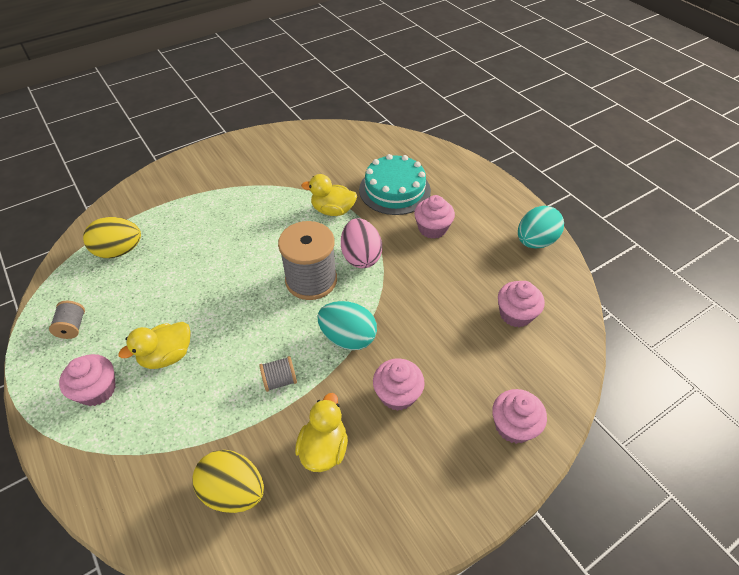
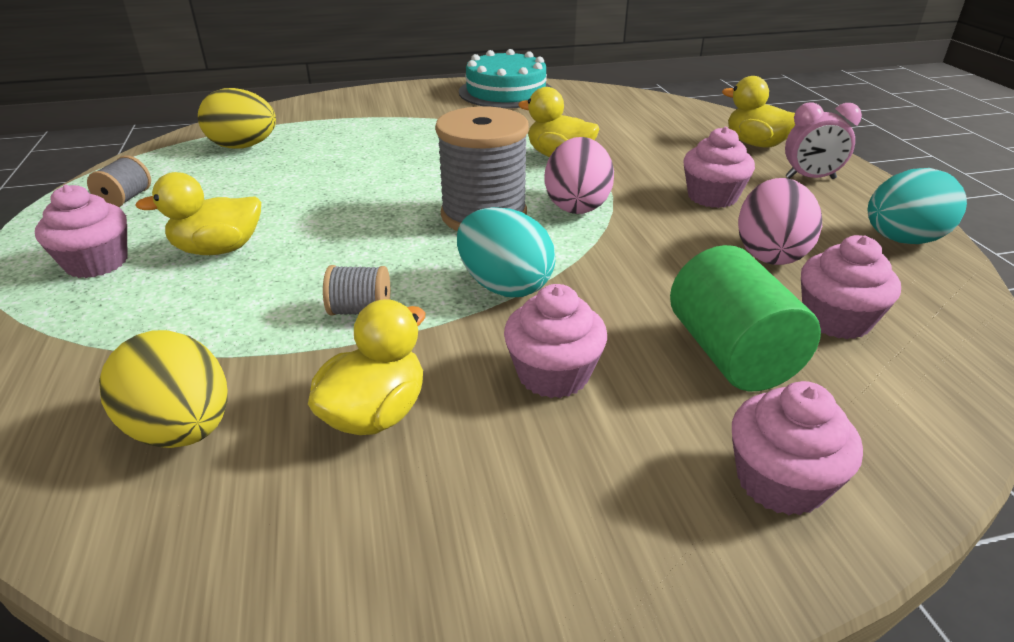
camera: 20 degrees right, 15 degrees down
(394, 190) = (666, 152): turquoise cake -> turquoise cake (506, 92)
(443, 169) = (756, 144): none -> yellow duck
(474, 271) = (770, 254): none -> pink egg
(474, 354) = (731, 354): none -> green cylinder
(480, 197) = (810, 178): none -> pink clock

